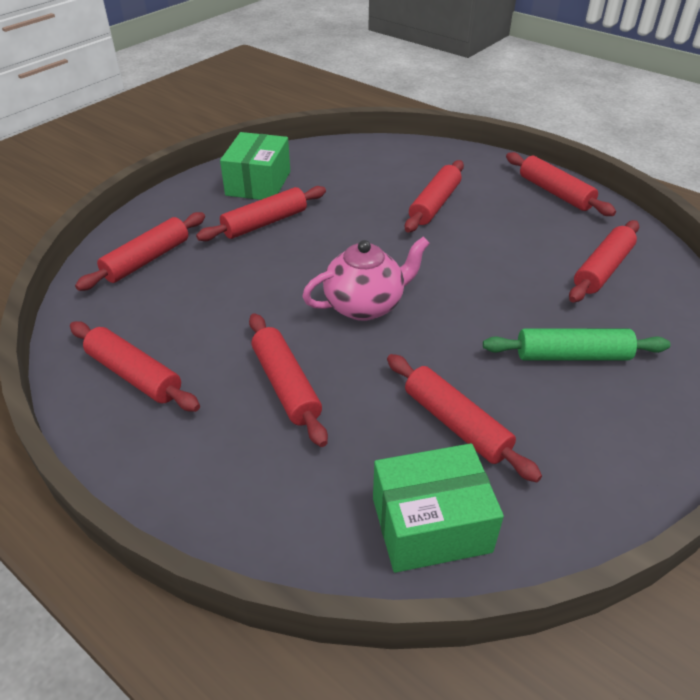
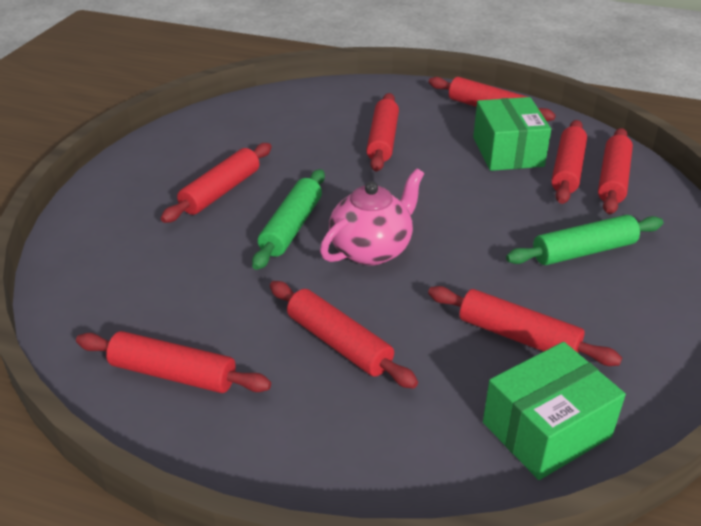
camera: 20 degrees left, 5 degrees down
(147, 259) = (112, 255): red rolling pin -> red rolling pin (612, 179)
(258, 183) = (189, 153): green box -> green box (507, 152)
(306, 268) = (291, 227): none -> green rolling pin

